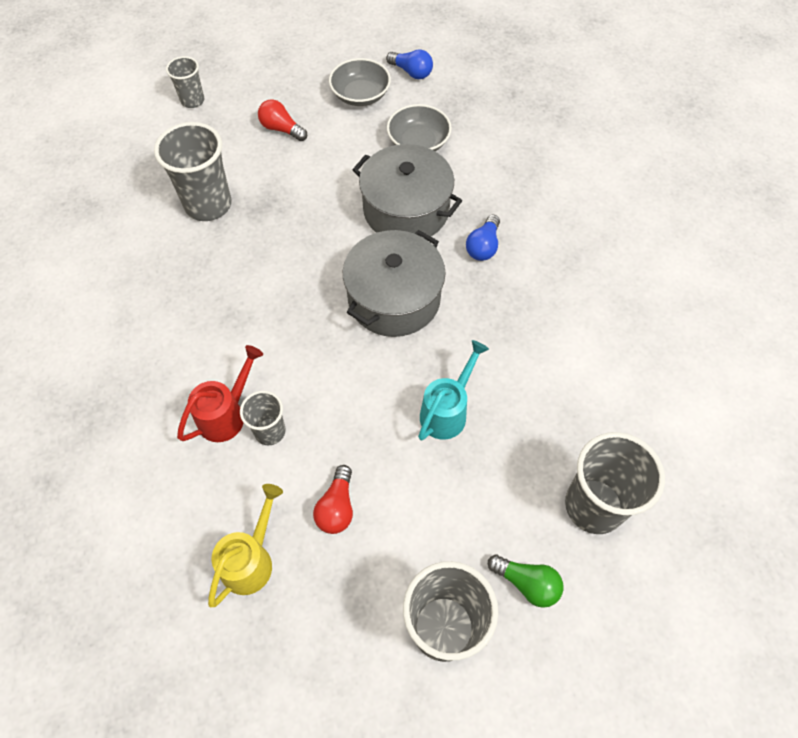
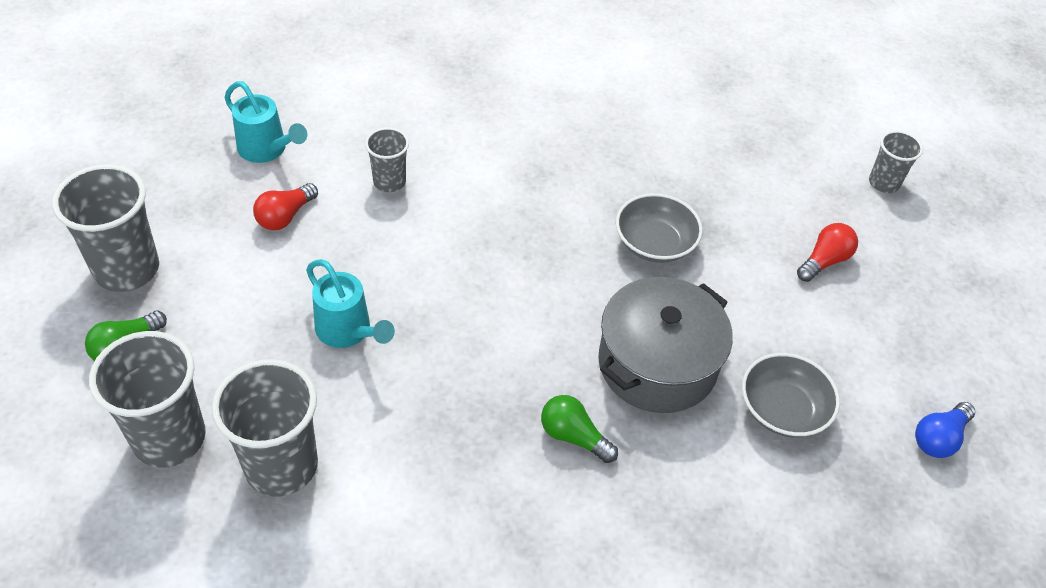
camera: 100 degrees right, 10 degrees down
(208, 205) = (704, 175): grey cup -> grey cup (281, 466)
(226, 414) = (422, 154): red watering can -> none
(251, 560) = (266, 150): yellow watering can -> turquoise watering can
(337, 507) = (285, 216): red light bulb -> red light bulb turned 75 degrees counterclockwise
(360, 95) = (888, 361): grey bowl -> grey bowl (654, 243)
(394, 299) = (518, 318): grey pot -> none
(483, 246) = (573, 436): blue light bulb -> green light bulb

